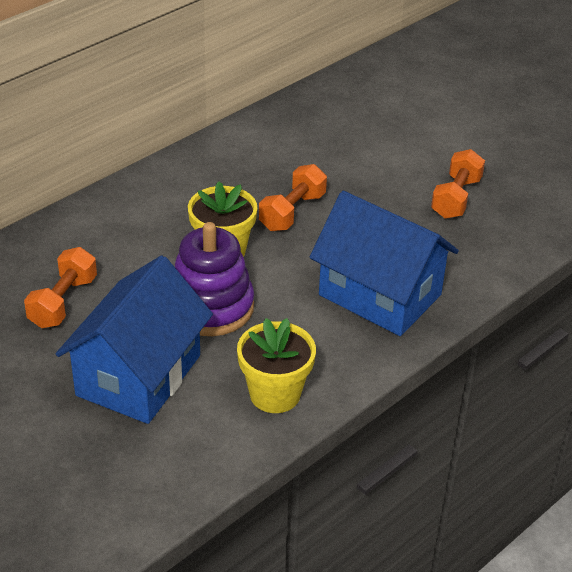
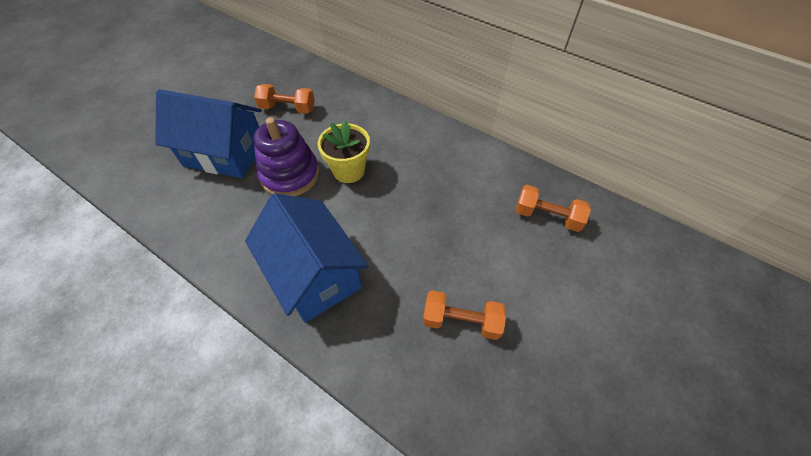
camera: 80 degrees right, 15 degrees up
(275, 394) = (205, 224): yellow flower pot -> none
(292, 212) = (404, 202): orange dumbbell -> orange dumbbell (547, 216)
(380, 295) = (315, 274): blue house -> blue house turned 60 degrees counterclockwise

